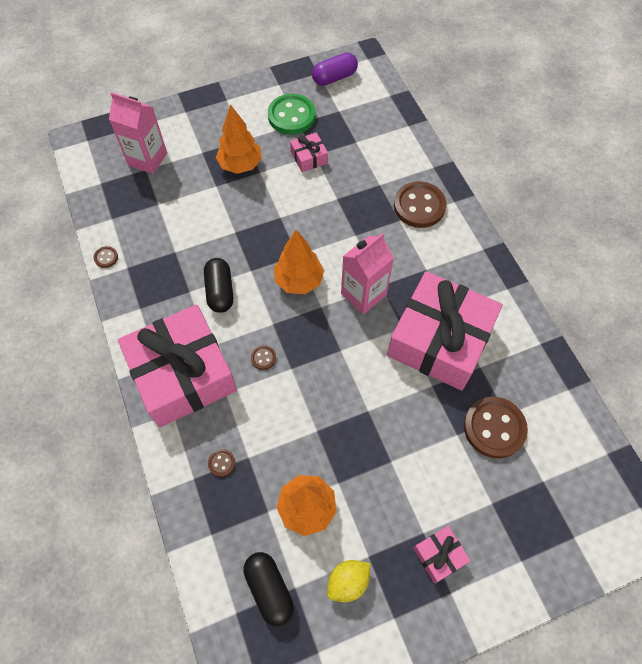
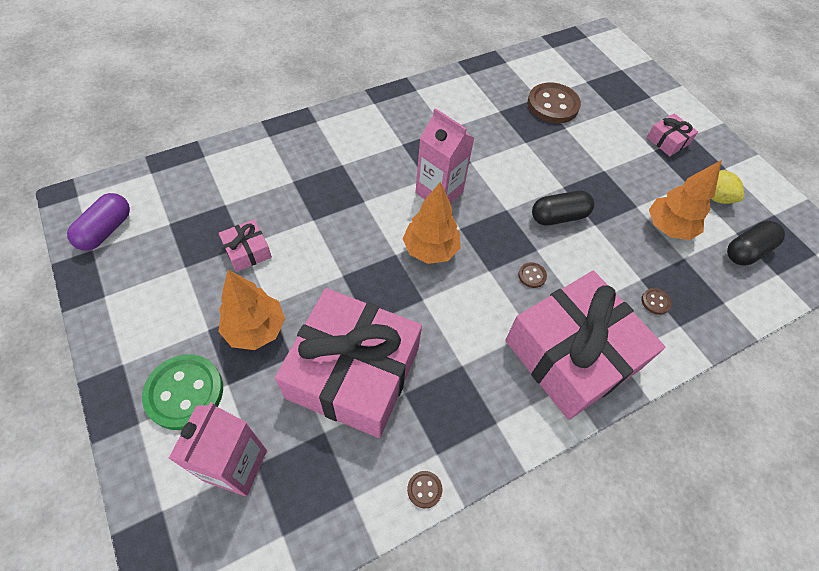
camera: 100 degrees left, 5 degrees down
(220, 291) = (456, 329): black capsule -> black capsule (558, 217)
(291, 116) = (170, 275): green button -> green button (185, 393)
(334, 78) = (106, 230): purple capsule -> purple capsule turned 60 degrees clockwise
(419, 206) = (323, 148): brown button -> none
(439, 340) = (479, 136): pink gift -> pink gift (353, 372)

